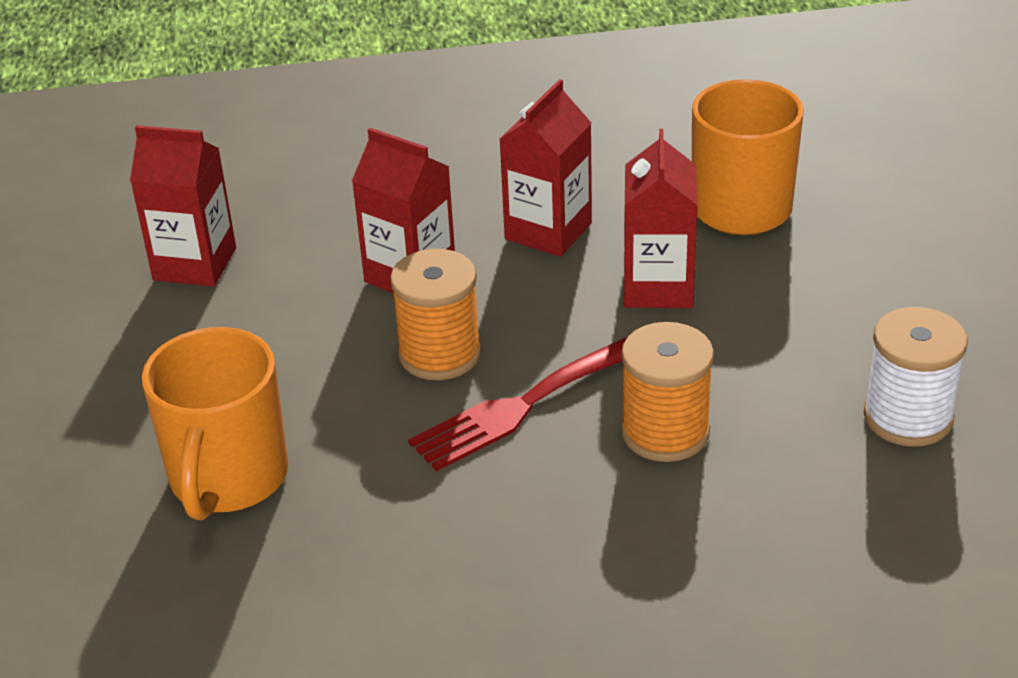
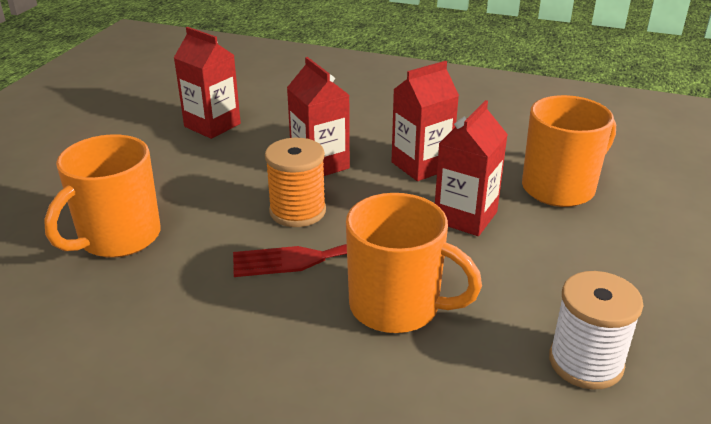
camera: 25 degrees right, 5 degrees down
(665, 432) = (397, 307): orange spool -> orange mug

